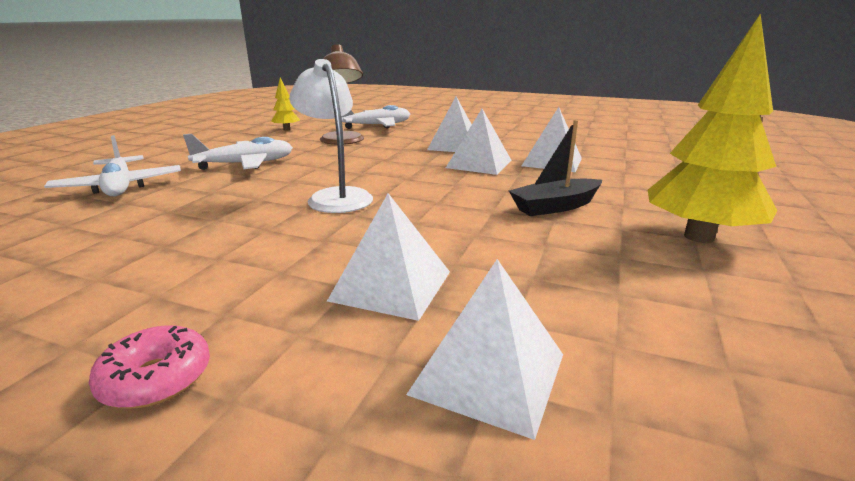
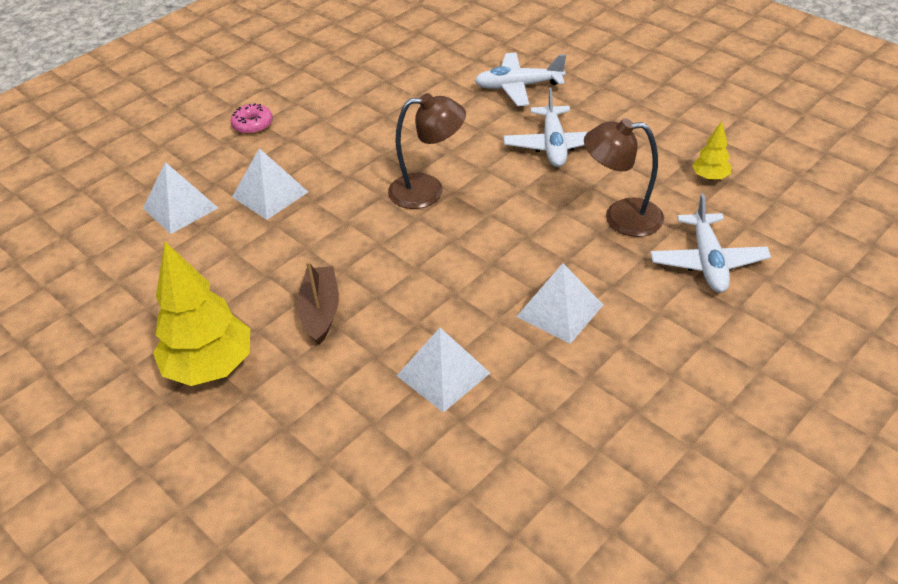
camera: 115 degrees right, 20 degrees up
(336, 196) = (428, 190): white lamp -> brown lamp
(479, 164) = (470, 306): white pyramid -> none
(555, 206) = (320, 312): black boat -> brown boat

